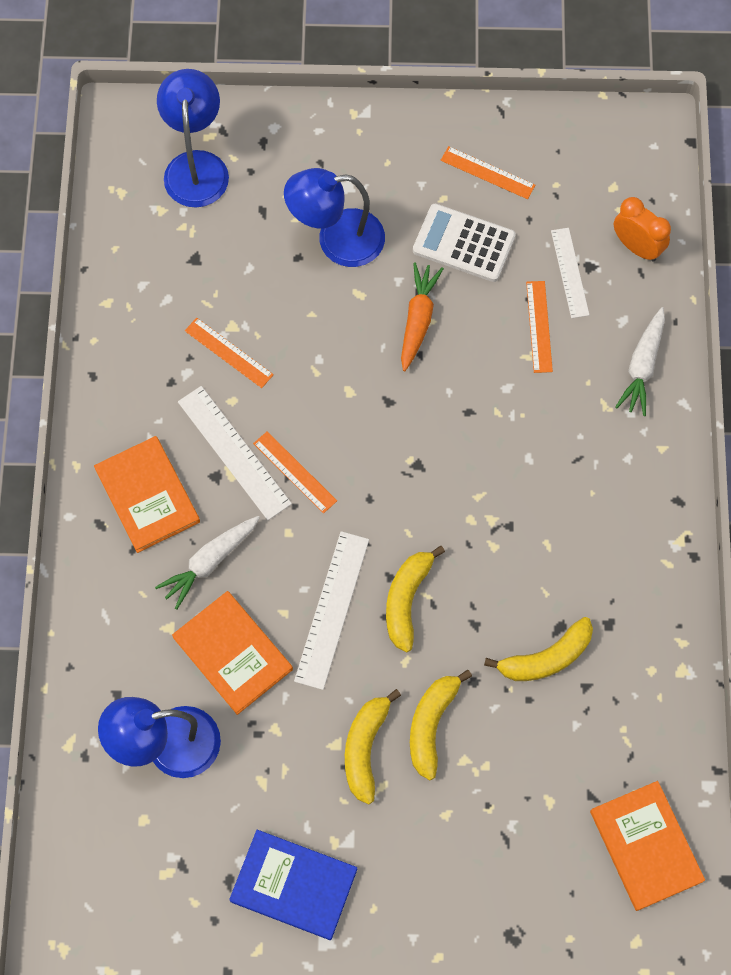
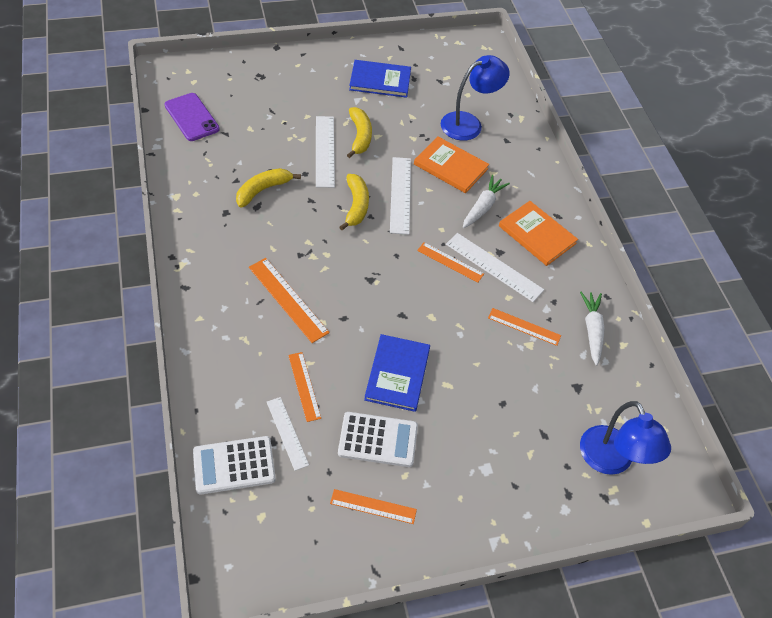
camera: 160 degrees right, 15 degrees down
(337, 240) = (478, 422): blue lamp -> none
(418, 320) = (397, 374): orange carrot -> blue book
(431, 725) = (325, 151): yellow banana -> white ruler
(539, 454) = (288, 299): none -> orange ruler
(637, 247) = (234, 465): orange clock -> white calculator
(642, 366) = (219, 371): white carrot -> white carrot (592, 330)
(646, 846) = (192, 117): orange book -> purple phone

